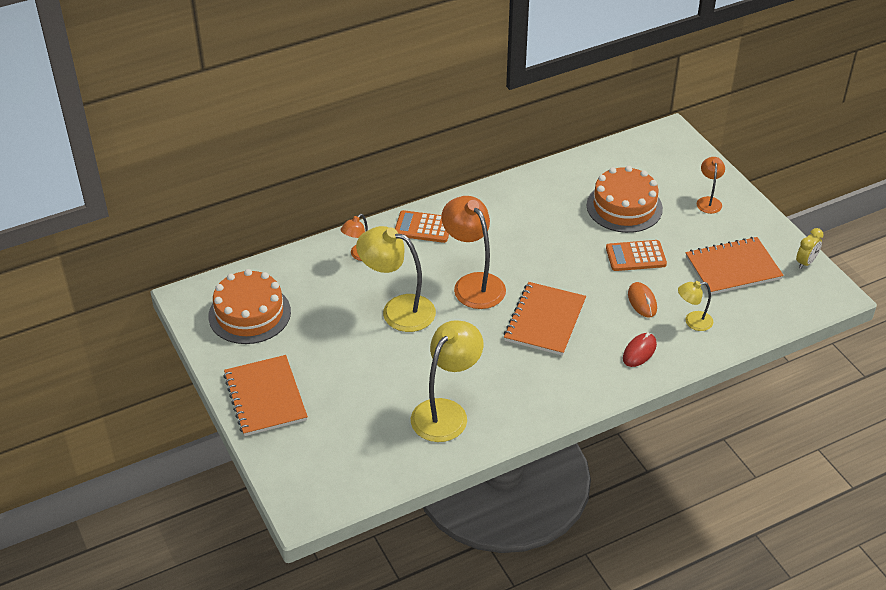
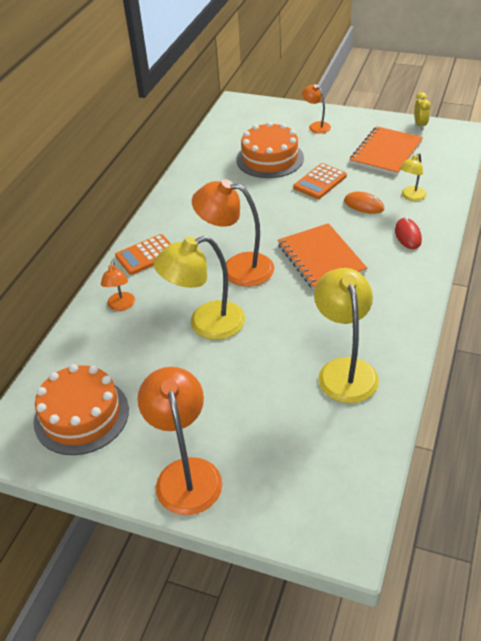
camera: 40 degrees left, 0 degrees up
(265, 397) = (186, 473): orange notebook -> orange lamp

